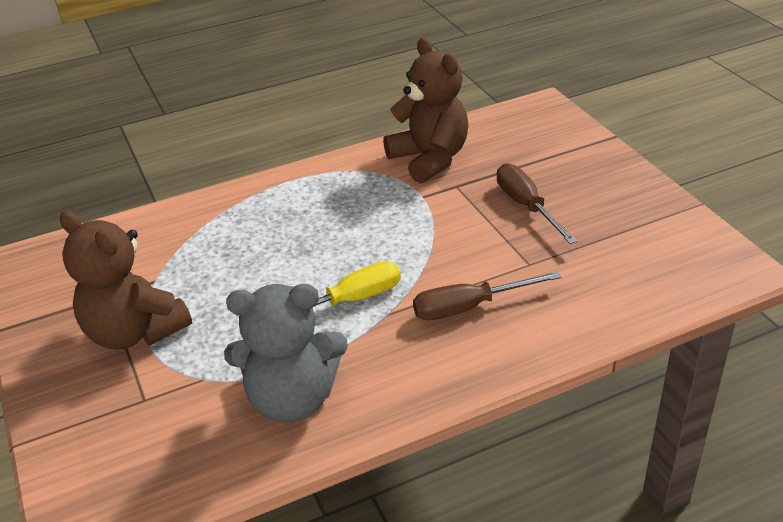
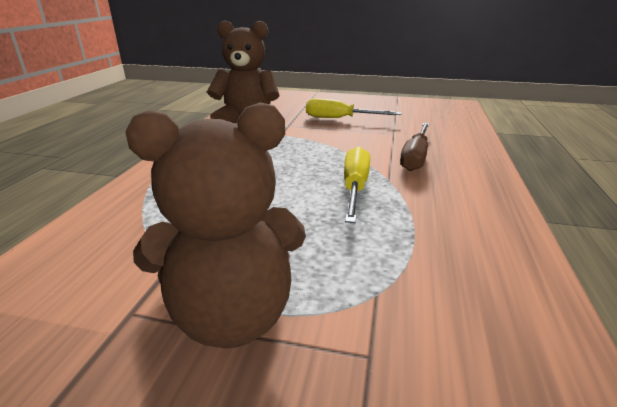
camera: 55 degrees left, 10 degrees down
(292, 399) = (459, 251): grey teddy bear -> none
(526, 206) = (340, 119): brown screwdriver -> yellow screwdriver

